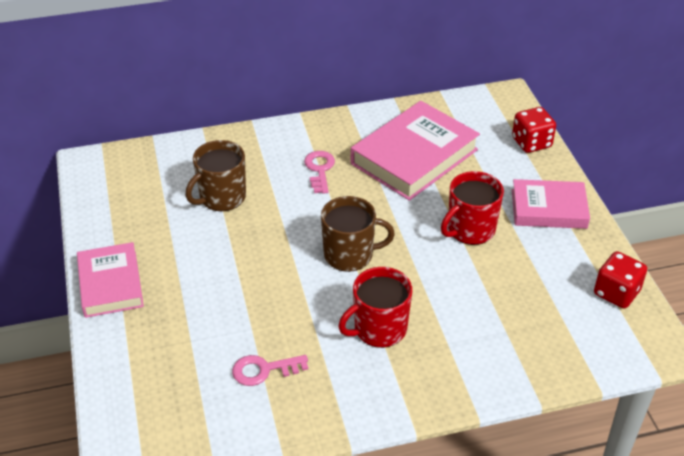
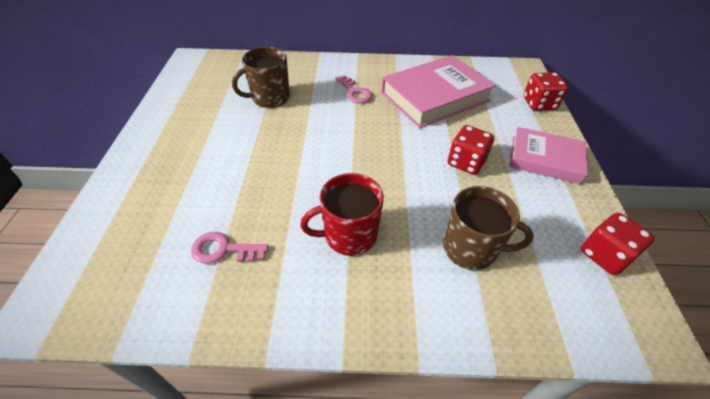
camera: 15 degrees right, 5 degrees up
(110, 284) = (146, 144): pink book -> none
(319, 169) = (355, 92): pink key -> pink key turned 135 degrees clockwise
(350, 255) = (350, 161): brown mug -> brown mug (471, 248)
(470, 230) = (466, 162): red mug -> red dice

